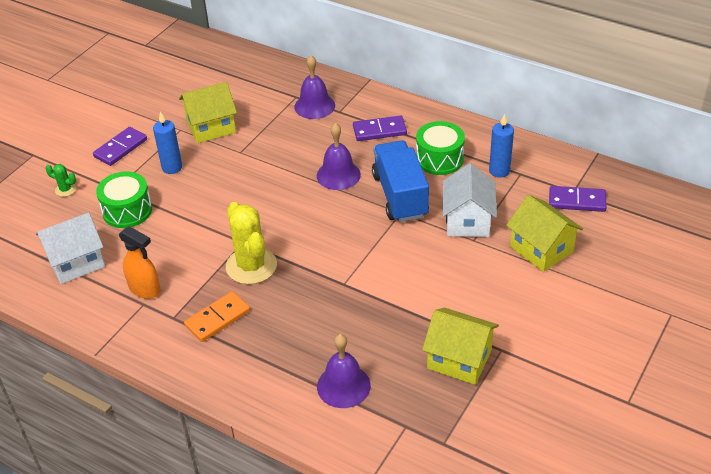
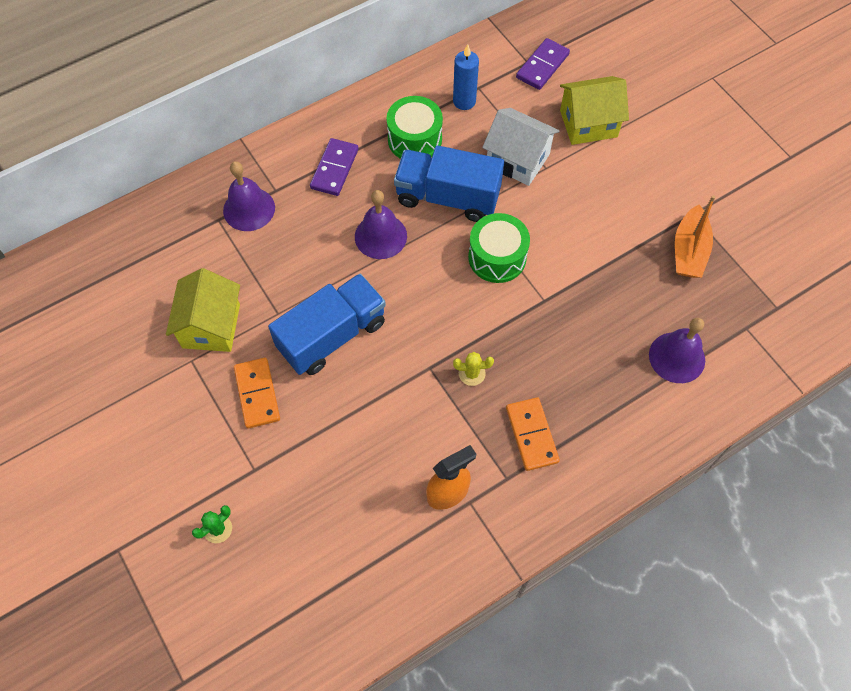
camera: 65 degrees left, 20 degrees up
(76, 262) = (360, 555): white house -> none
(120, 148) = (180, 439): purple domino -> none
(127, 210) = (303, 469): green drum -> green drum (497, 257)
(172, 167) = (257, 394): blue candle -> orange domino
(238, 184) = (332, 335): none -> blue truck
(251, 266) = (472, 373): yellow cactus -> yellow cactus, size x0.45
(459, 359) = (689, 251): yellow house -> orange boat

